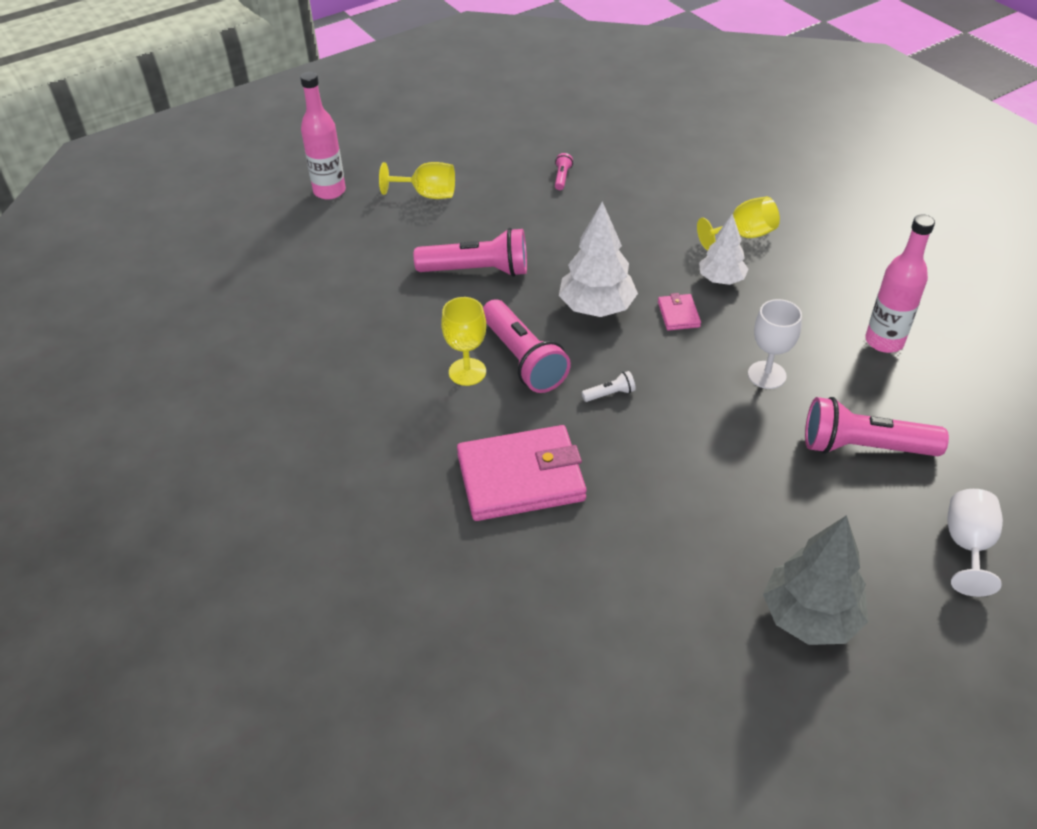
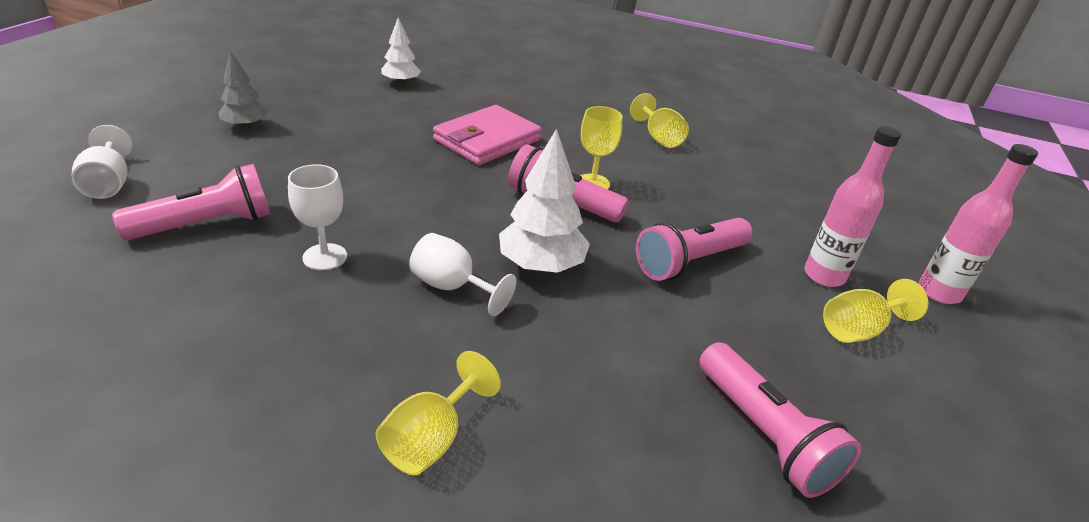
camera: 140 degrees right, 10 degrees down
(315, 409) = (659, 138): none -> yellow goblet
(562, 177) = (764, 434): pink flashlight -> pink flashlight, size x2.39
(610, 394) = (466, 200): white flashlight -> none
(678, 314) = (452, 287): pink wallet -> white goblet
(721, 280) = (426, 349): white tree -> white tree (401, 82)
(810, 617) = (246, 126): grey tree -> grey tree, size x0.64
(884, 341) = (180, 339): pink bottle -> pink bottle (824, 276)

